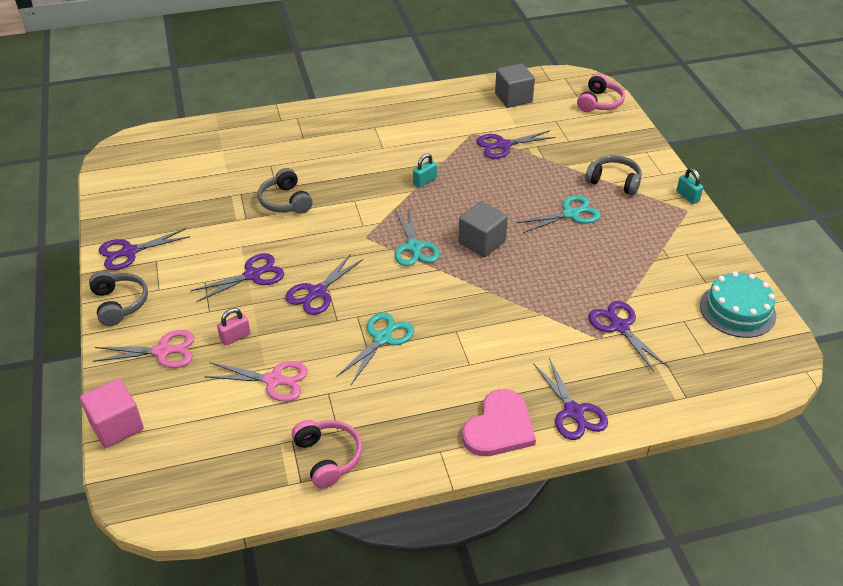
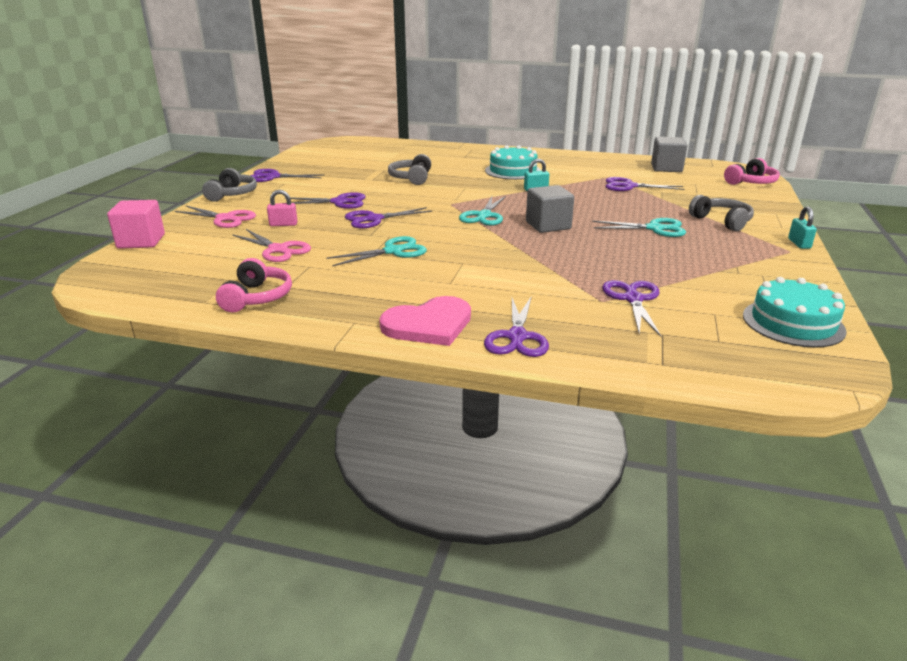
camera: 30 degrees right, 15 degrees down
(376, 151) = (513, 171): none -> turquoise cake

